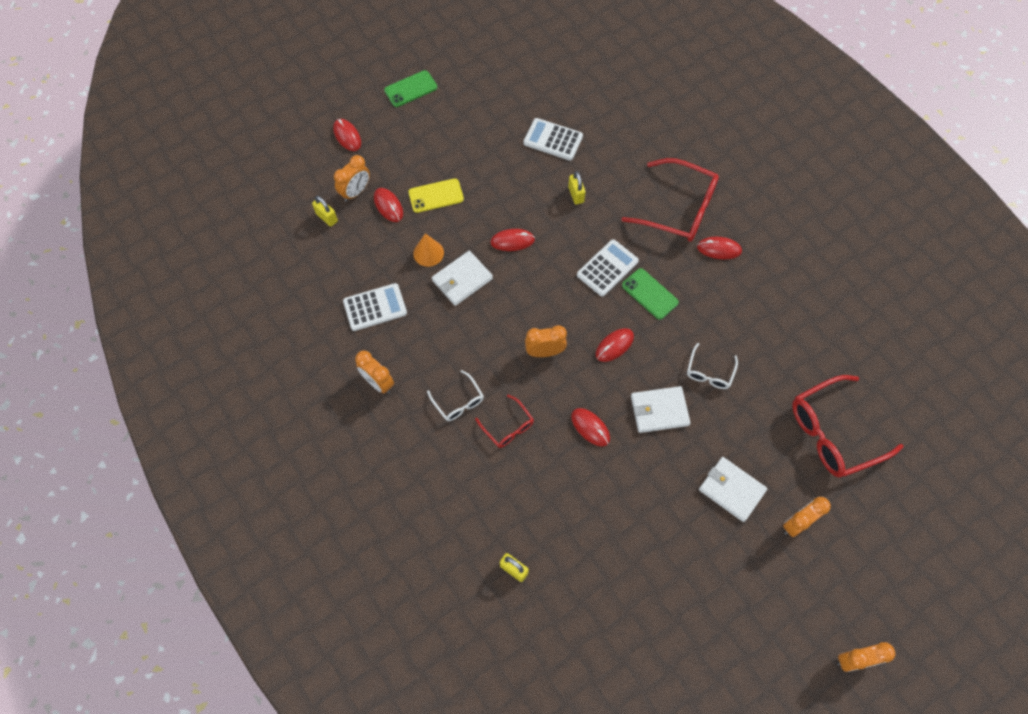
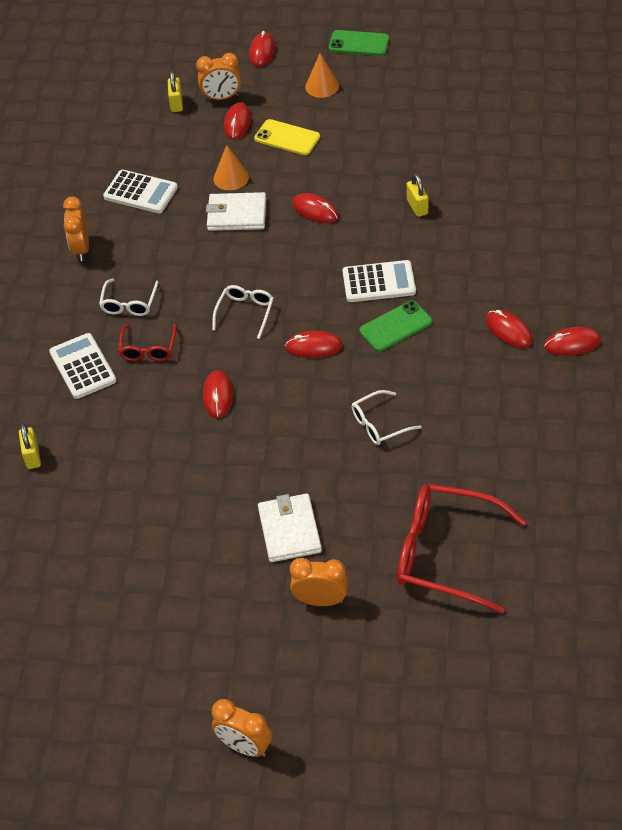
camera: 45 degrees right, 15 degrees down
(419, 139) = (322, 86): none -> orange cone
(545, 352) = (245, 313): orange clock -> white glasses
(553, 140) = (446, 151): white calculator -> white calculator (83, 367)
(576, 194) = (417, 207): yellow padlock -> yellow padlock turned 45 degrees counterclockwise
(650, 294) = (395, 326): green phone -> green phone turned 60 degrees clockwise
(659, 411) = (295, 423): white wallet -> none
(678, 209) = (506, 274): red glasses -> none
(763, 232) = (572, 343): none -> red mouse

